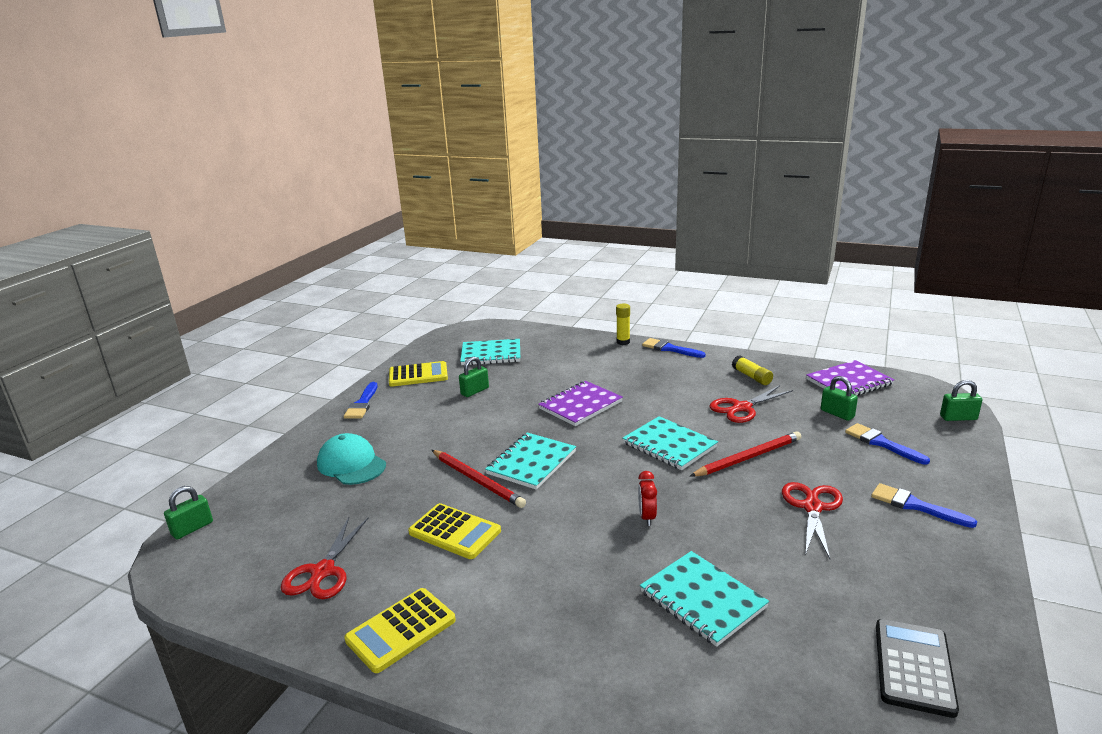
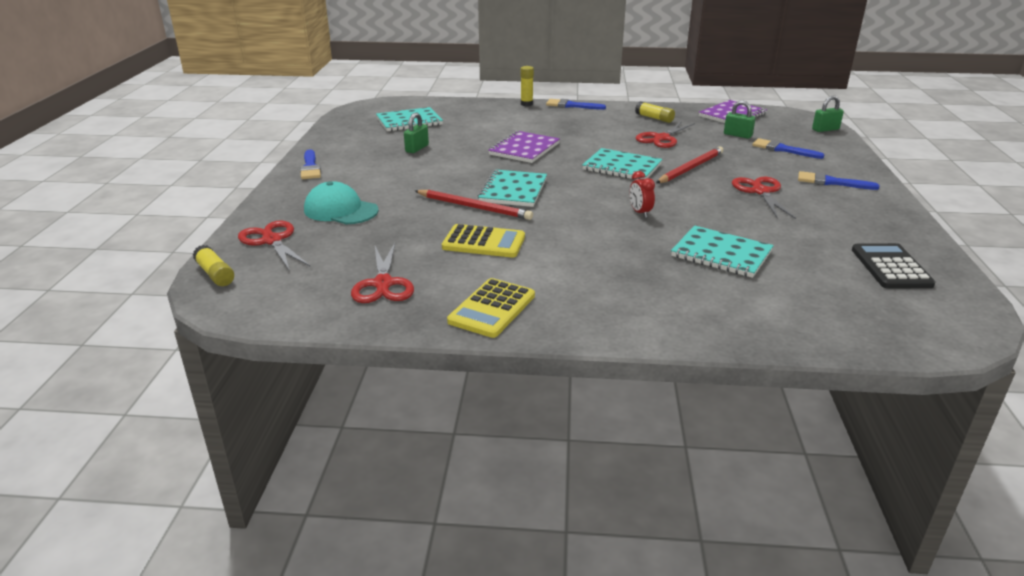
camera: 20 degrees left, 5 degrees up
(192, 528) = (215, 274): green padlock -> yellow glue stick
(267, 494) = (272, 241): none -> red scissors
(418, 375) = (349, 142): yellow calculator -> none

